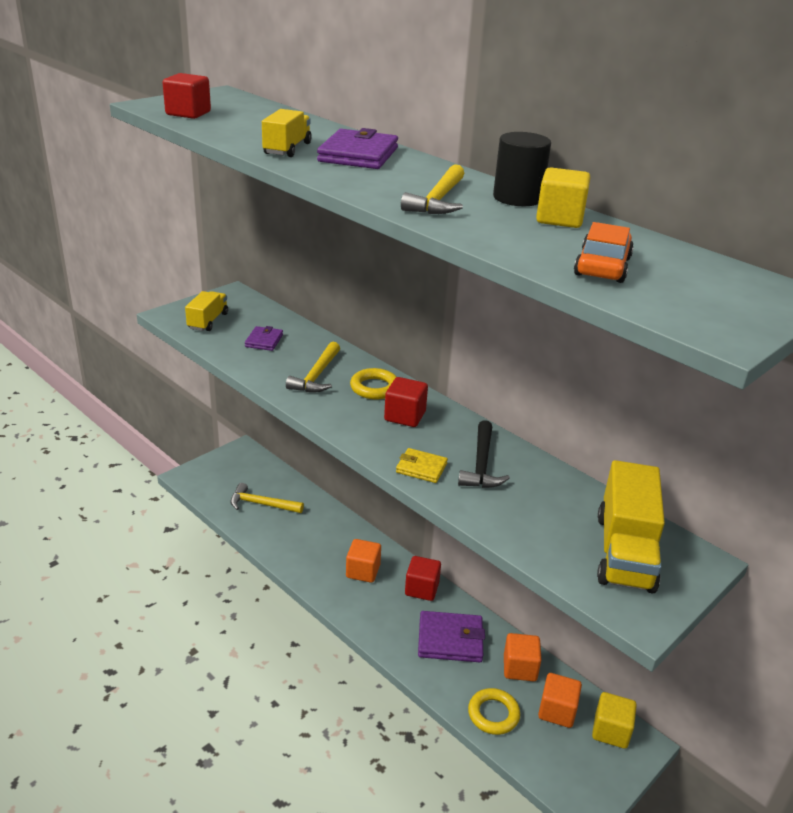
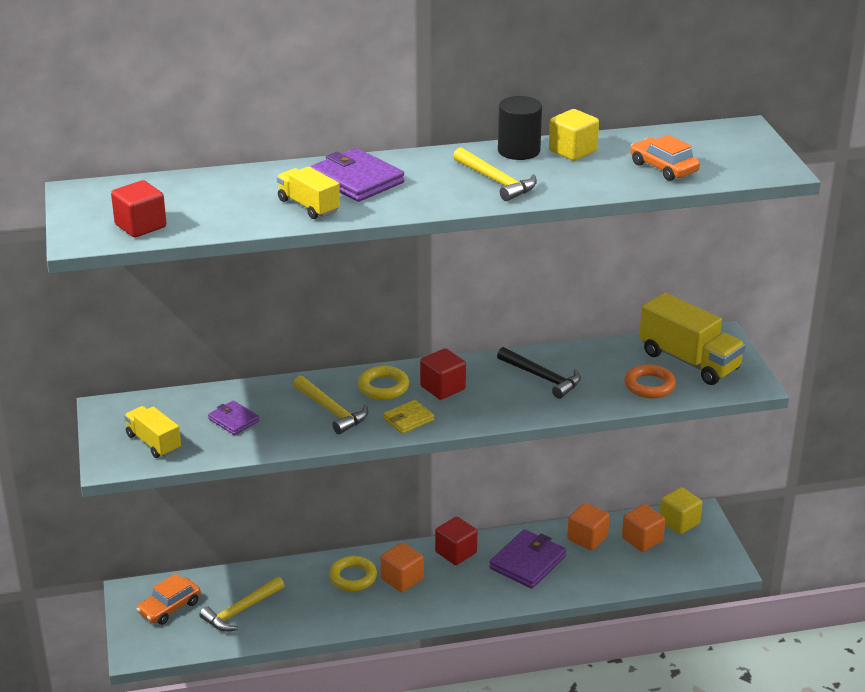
camera: 55 degrees left, 0 degrees up
(240, 471) = (169, 607): none -> orange car
(421, 468) = (522, 407): yellow wallet -> yellow wallet (408, 419)
(493, 714) = (620, 574): yellow ring -> yellow ring (353, 577)
(546, 537) = (649, 385): none -> orange ring

